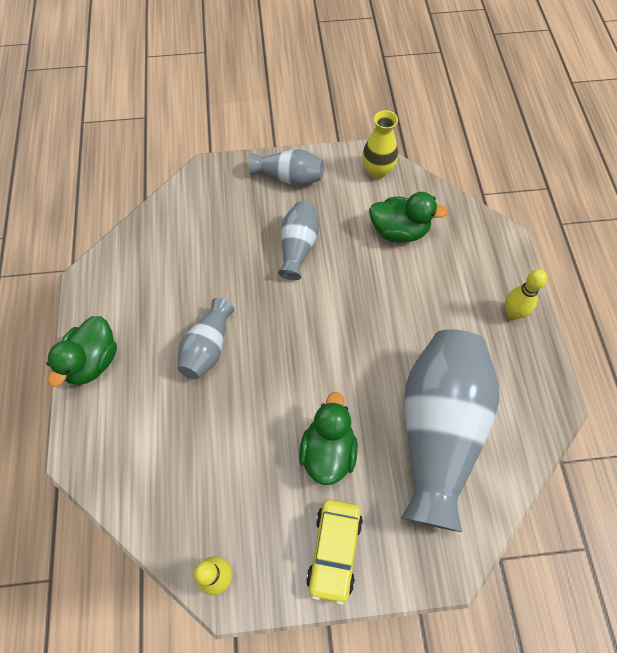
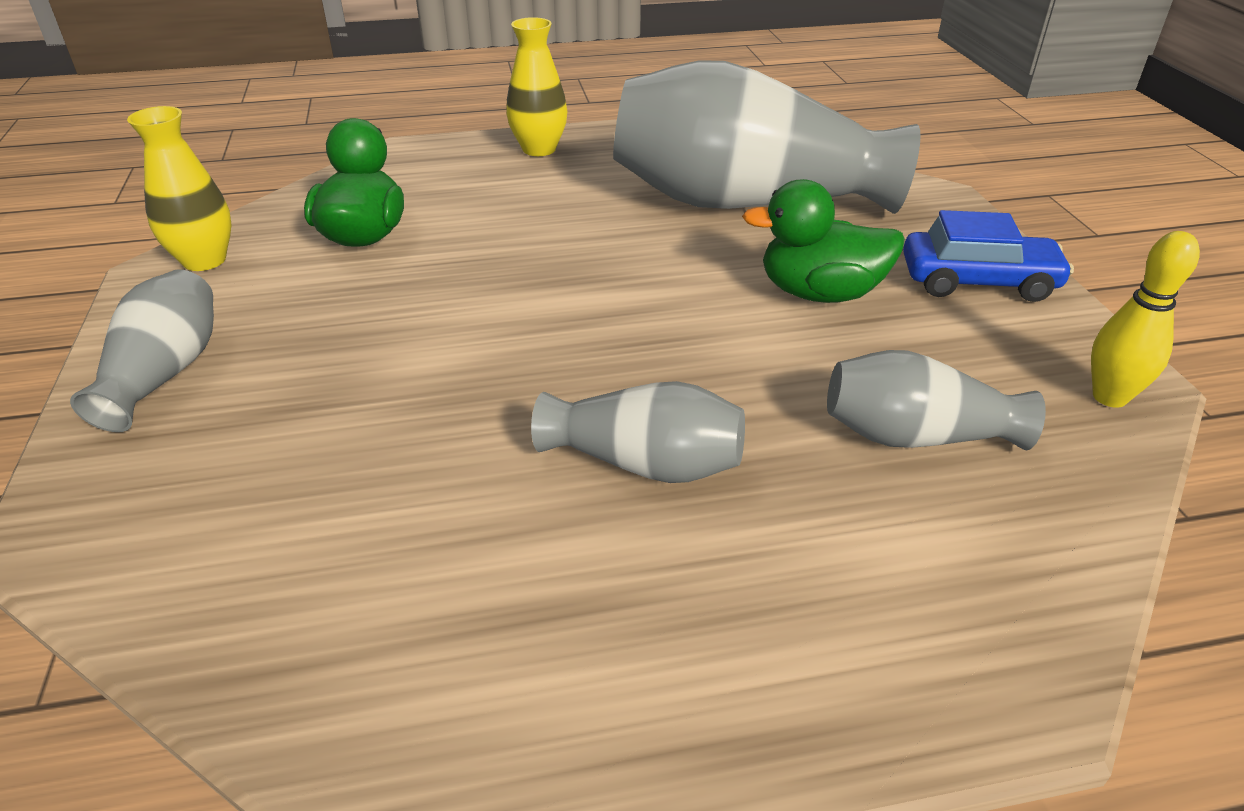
camera: 95 degrees left, 25 degrees down
(92, 361) = (731, 709): green duck -> none
(298, 247) = (377, 349): grey vase -> grey vase (915, 436)
(334, 551) = (978, 281): yellow car -> blue car
(512, 313) = (539, 149): yellow bowling pin -> yellow vase

